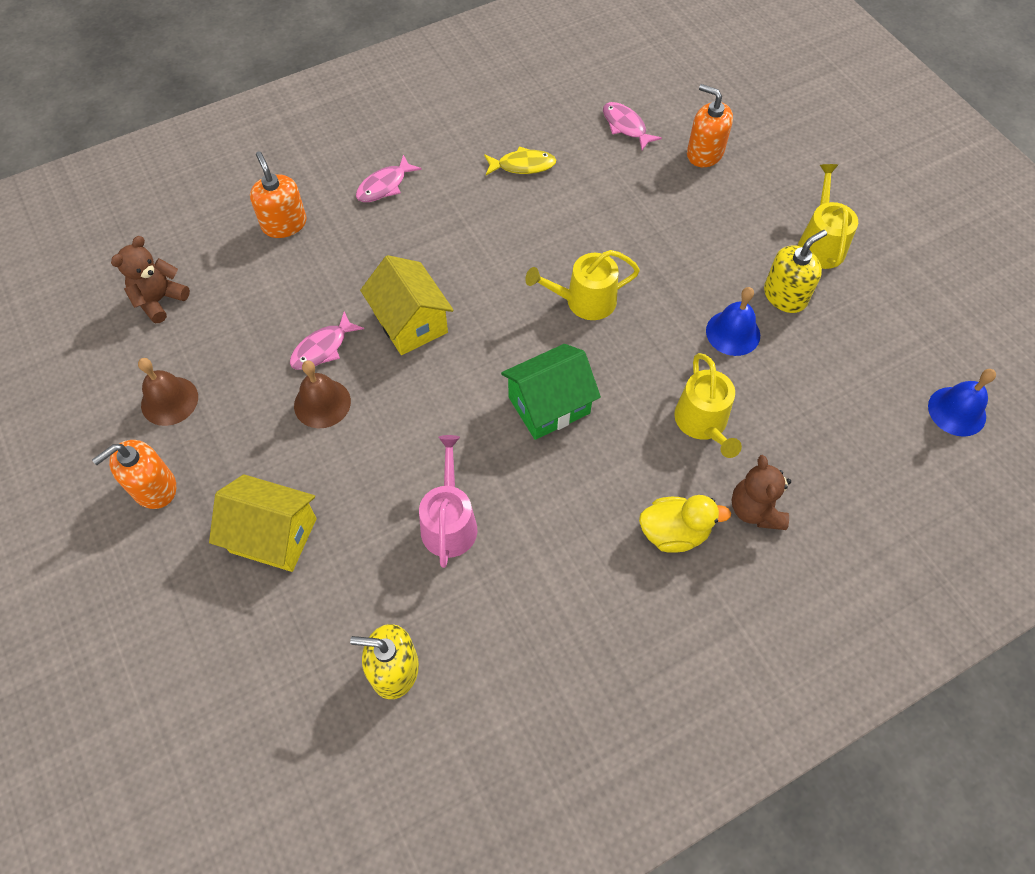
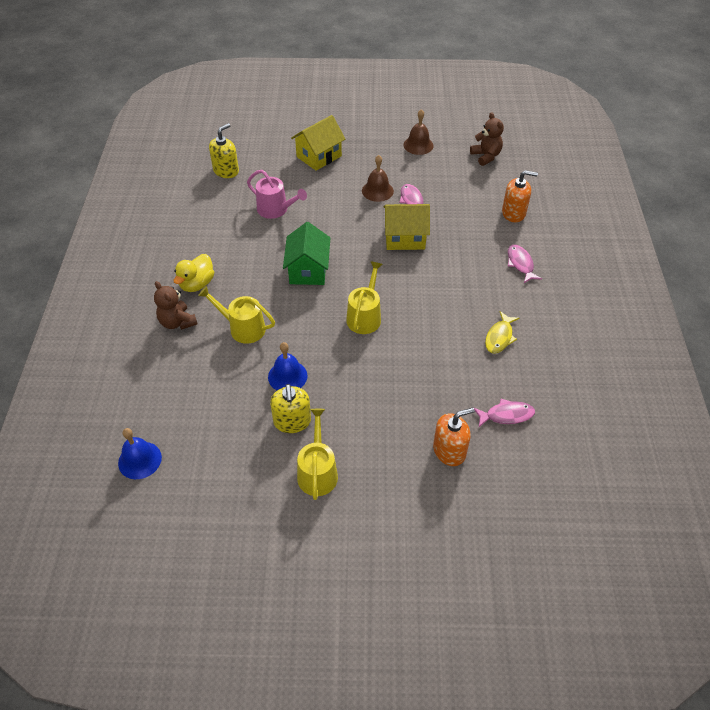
camera: 120 degrees right, 10 degrees down
(154, 487) = (373, 130): orange soap dispenser -> none
(755, 509) = (177, 322): brown teddy bear -> brown teddy bear turned 150 degrees counterclockwise
(820, 243) = (317, 472): yellow watering can -> yellow watering can turned 120 degrees counterclockwise

